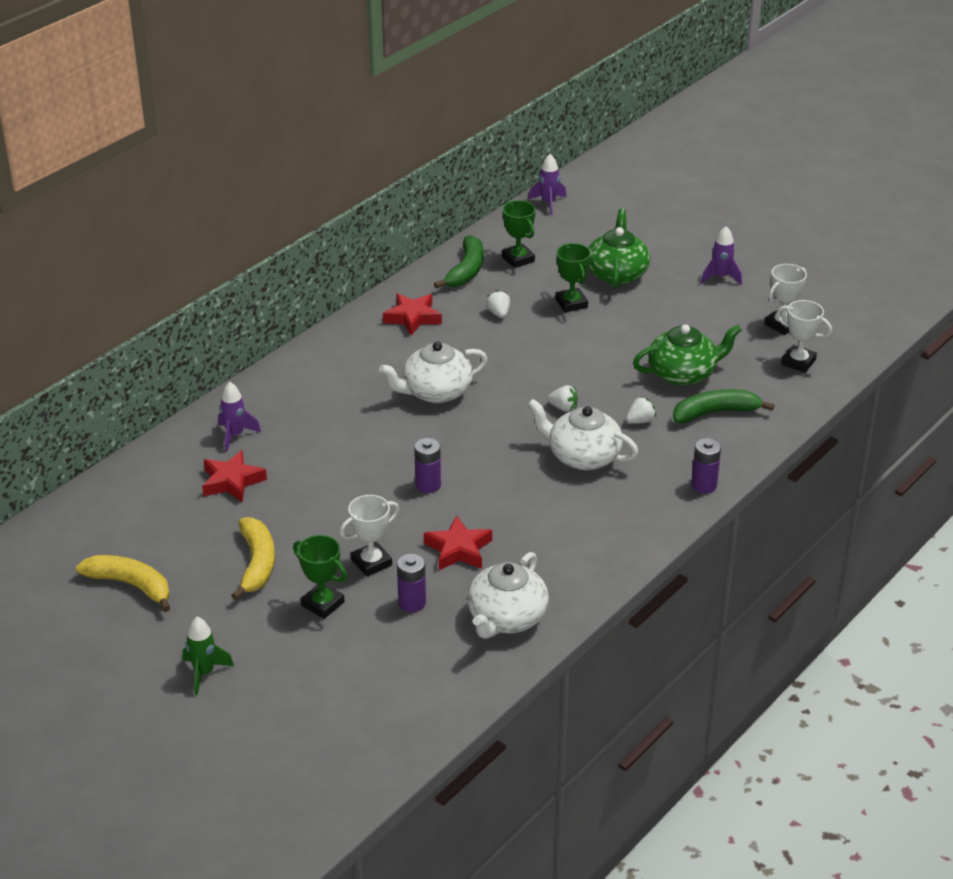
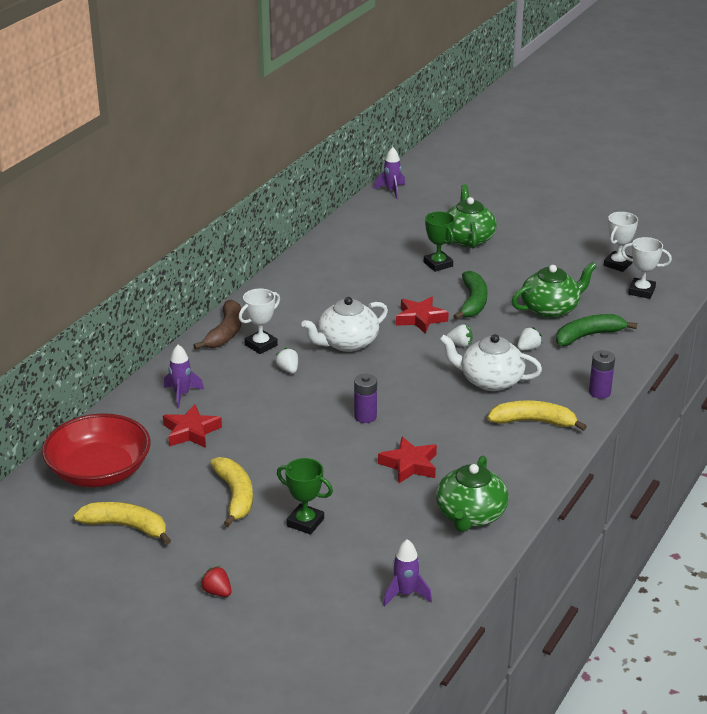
camera: 10 degrees left, 5 degrees down
(121, 517) = (99, 471): none -> red bowl
(204, 673) = (217, 592): green rocket -> red strawberry
(305, 364) = (225, 332): none -> brown banana
(371, 562) = (337, 484): white trophy -> white trophy (261, 345)
(412, 318) = (307, 287): red star -> red star (420, 319)
(412, 603) = (384, 512): purple battery -> none
(466, 270) = (340, 247): green banana -> green banana (473, 302)
(498, 313) = (379, 277): white strawberry -> white strawberry (288, 370)
(506, 618) = (470, 515): white teapot -> green teapot
(518, 259) = (381, 235): green trophy -> none
(615, 513) = (533, 422): none -> yellow banana
(720, 277) = (554, 233): purple rocket -> purple rocket (405, 594)

